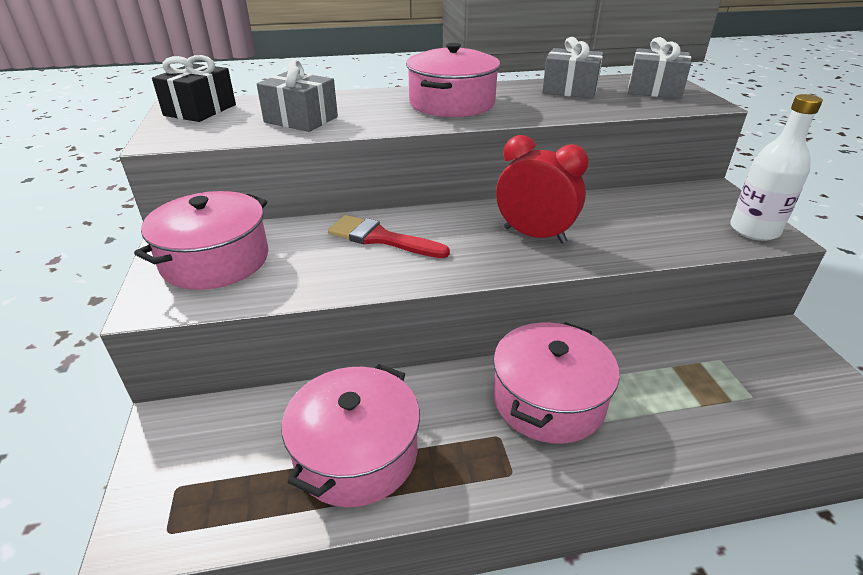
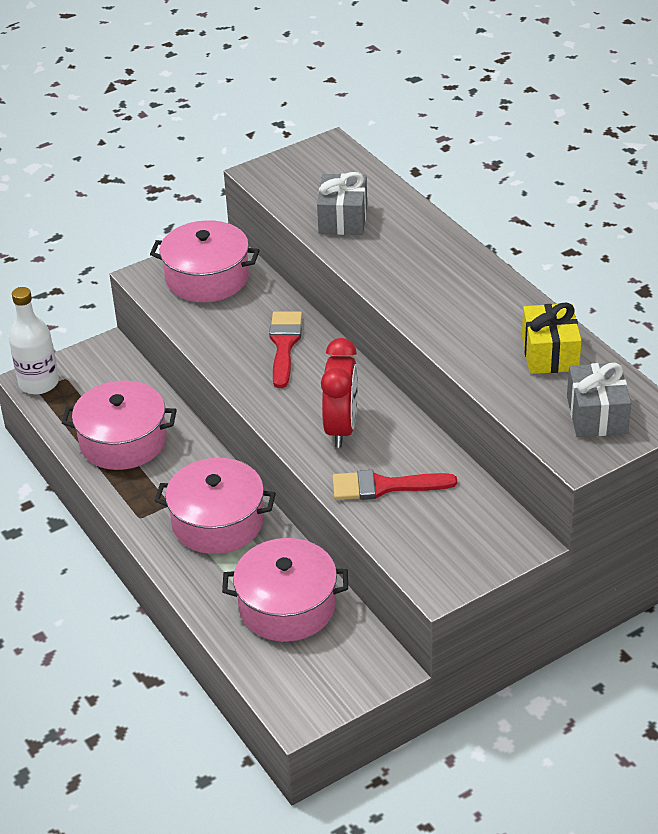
camera: 70 degrees right, 5 degrees up
(200, 110) = (328, 160): black gift -> none
(452, 103) = (445, 287): pink pot -> pink pot (287, 606)
(570, 90) = (549, 353): grey gift -> yellow gift
(630, 232) = (384, 486): none -> red brush
(754, 230) = (439, 570): white bottle -> white bottle (38, 383)

